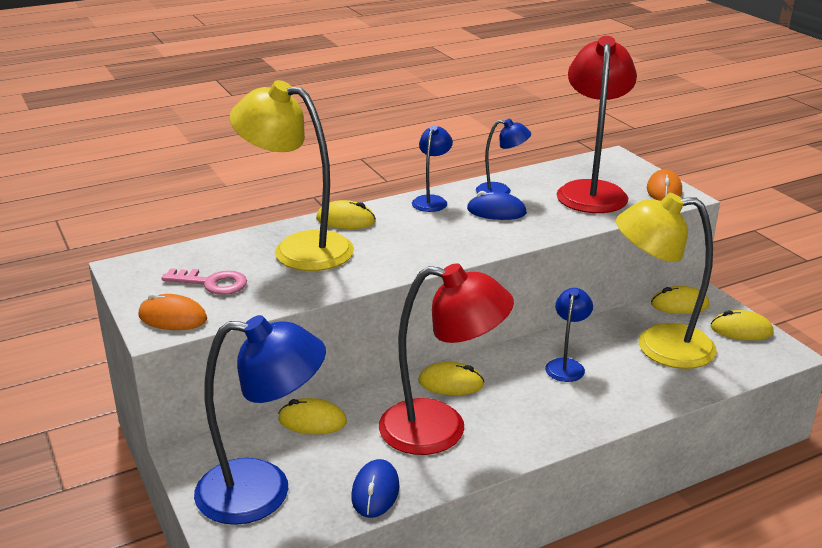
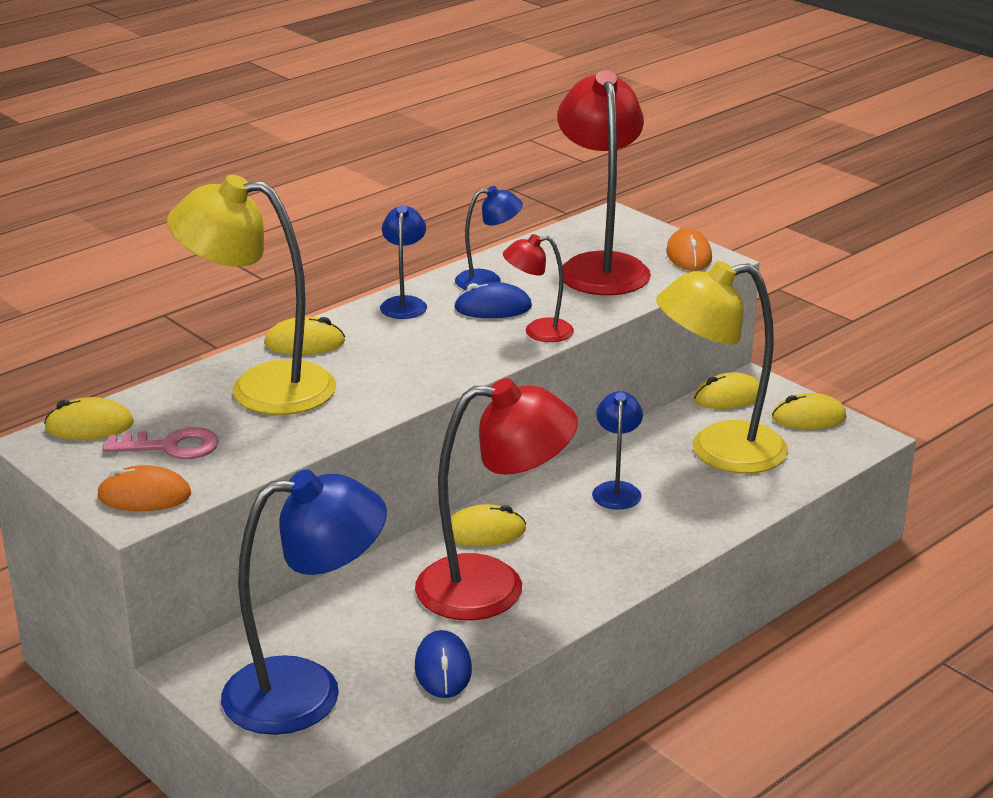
camera: 15 degrees left, 0 degrees up
(312, 421) = (330, 603): yellow mouse -> yellow mouse (89, 426)
(524, 233) = (538, 332): none -> red lamp

